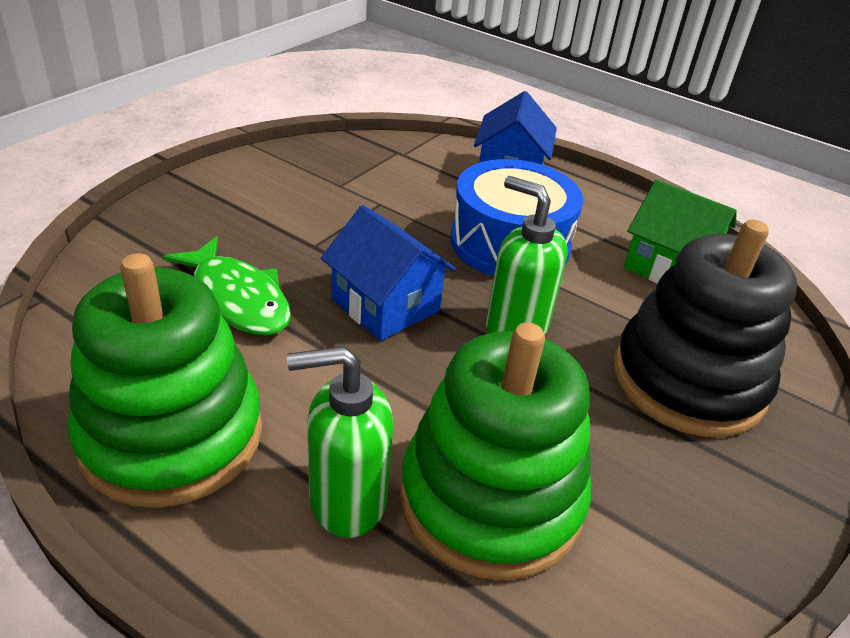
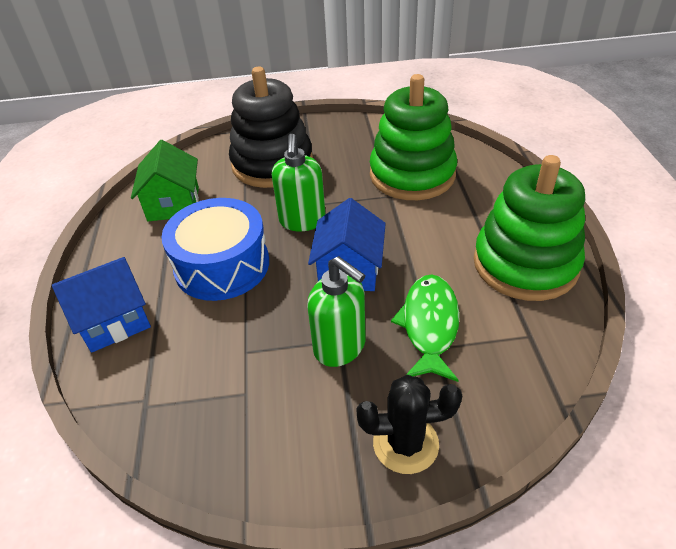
camera: 125 degrees left, 5 degrees up
(179, 214) = (405, 443): none -> black cactus
(346, 500) = (468, 201): green soap dispenser -> green soap dispenser (340, 347)

